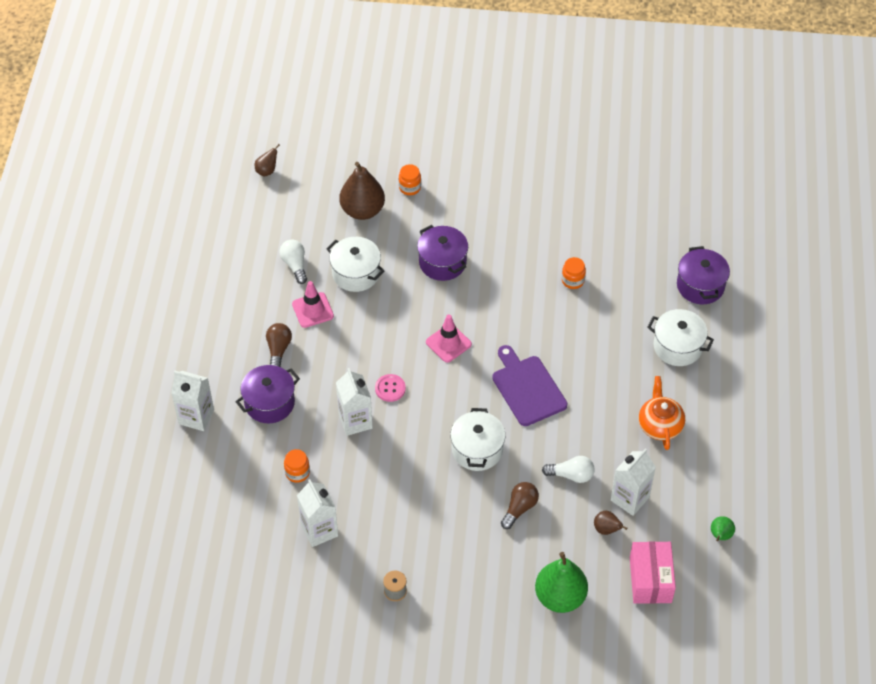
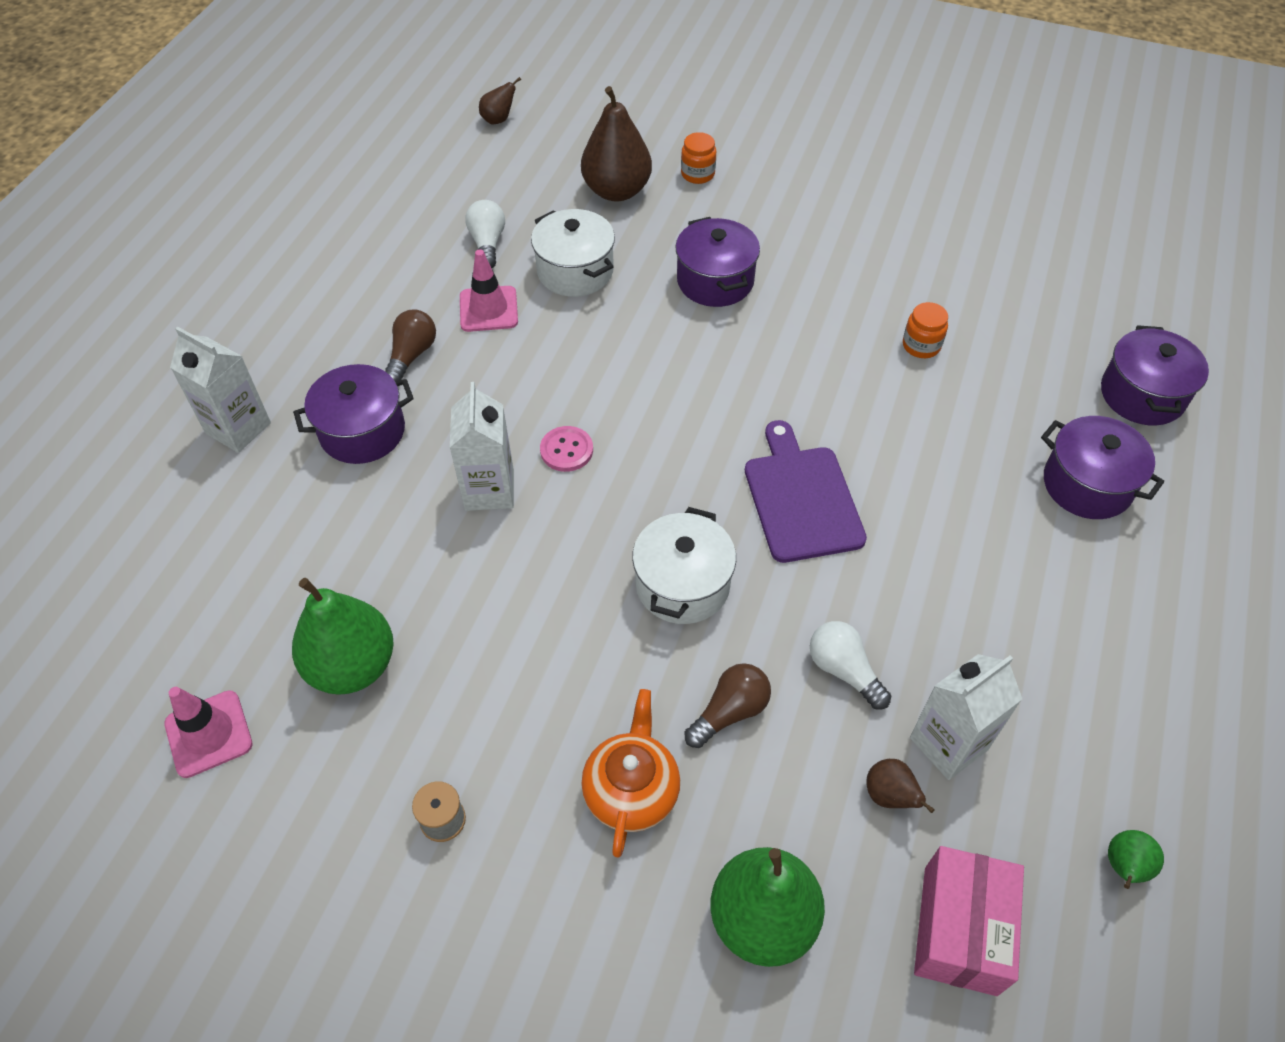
camera: 15 degrees right, 0 degrees up
(297, 472) = (358, 554): orange jar -> none
(319, 530) = (352, 665): white carton -> green pear
(448, 343) = (687, 399): pink traffic cone -> pink traffic cone (208, 734)
(571, 475) = (844, 670): white light bulb -> white light bulb turned 150 degrees counterclockwise
(660, 425) = (1032, 615): orange teapot -> orange teapot (631, 790)
(677, 346) = (1087, 484): white pot -> purple pot

